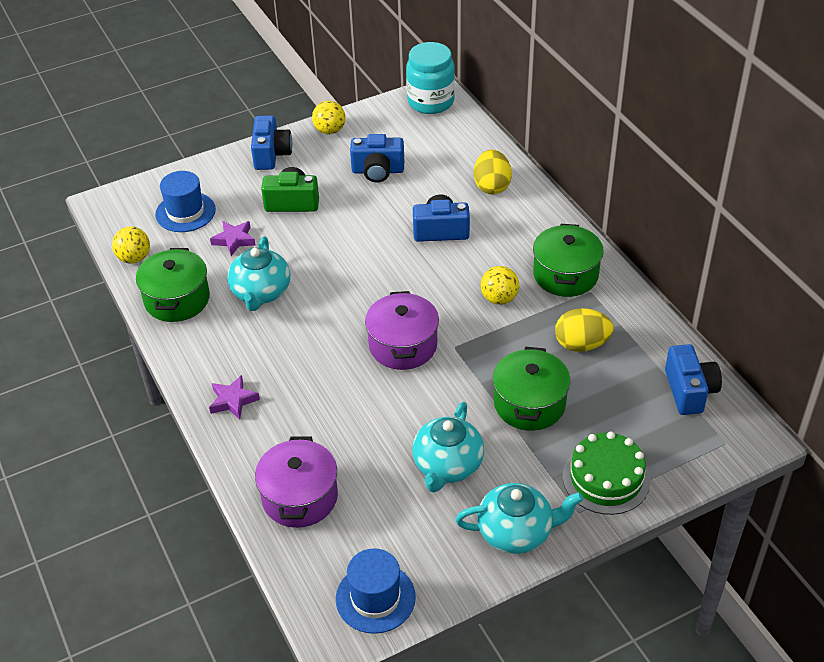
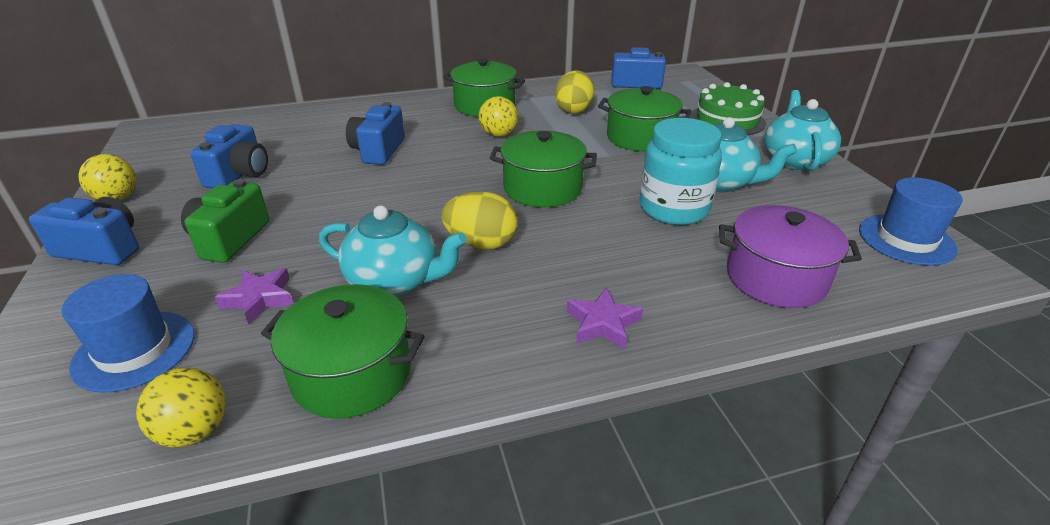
camera: 80 degrees left, 10 degrees down
(403, 345) = (542, 188): purple pot -> green pot
(430, 102) = (159, 134): turquoise jar -> turquoise jar (673, 209)
(492, 186) = (335, 120): yellow egg -> yellow egg (481, 244)

